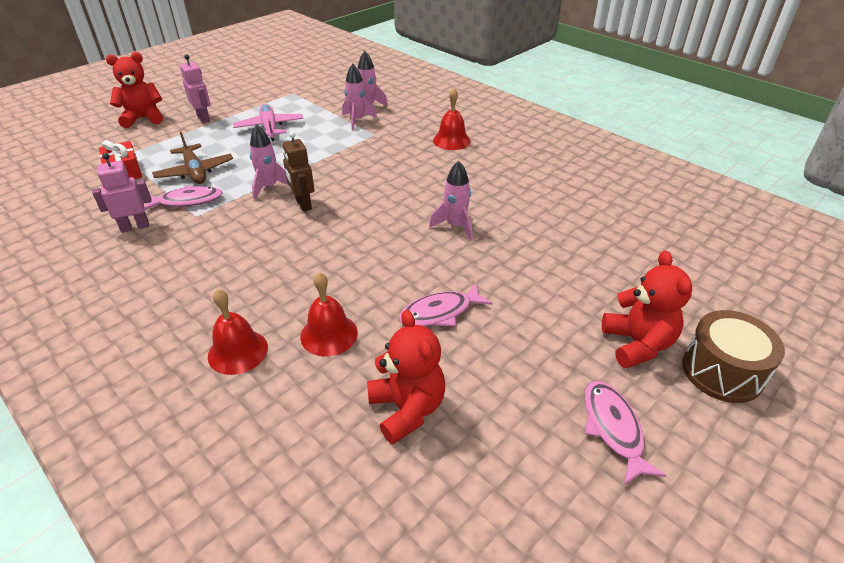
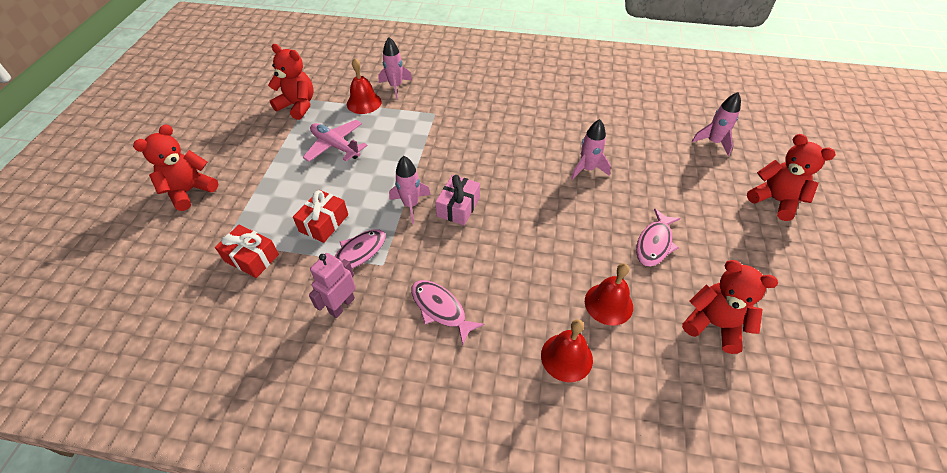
camera: 35 degrees left, 10 degrees up
(195, 172) = (324, 223): brown plane -> red gift
(204, 118) = (256, 163): pink robot -> none
(279, 94) = (298, 106): none -> red teddy bear
(303, 204) = (458, 207): brown robot -> pink gift
(357, 120) = (404, 105): pink rocket -> pink rocket (713, 142)
(451, 140) = (500, 93): red bell -> red bell (364, 102)
(613, 428) = (819, 263): pink fish -> pink fish (441, 309)
(722, 371) = (827, 194): brown drum -> none

